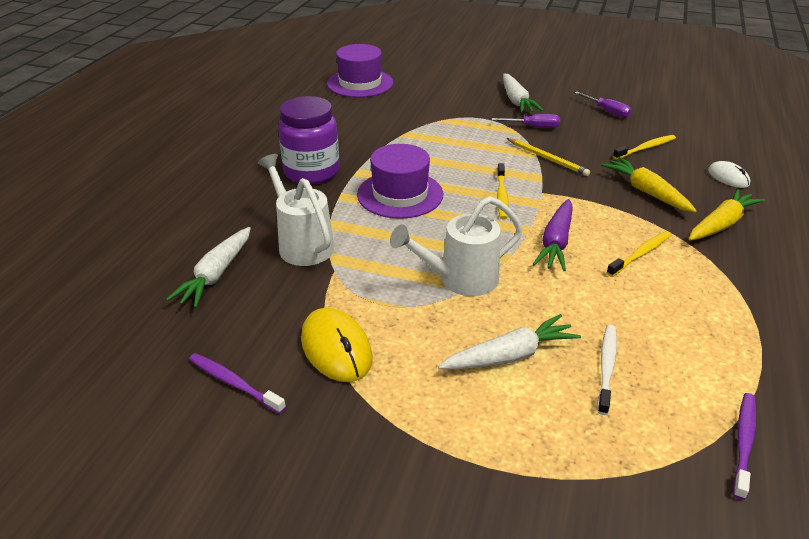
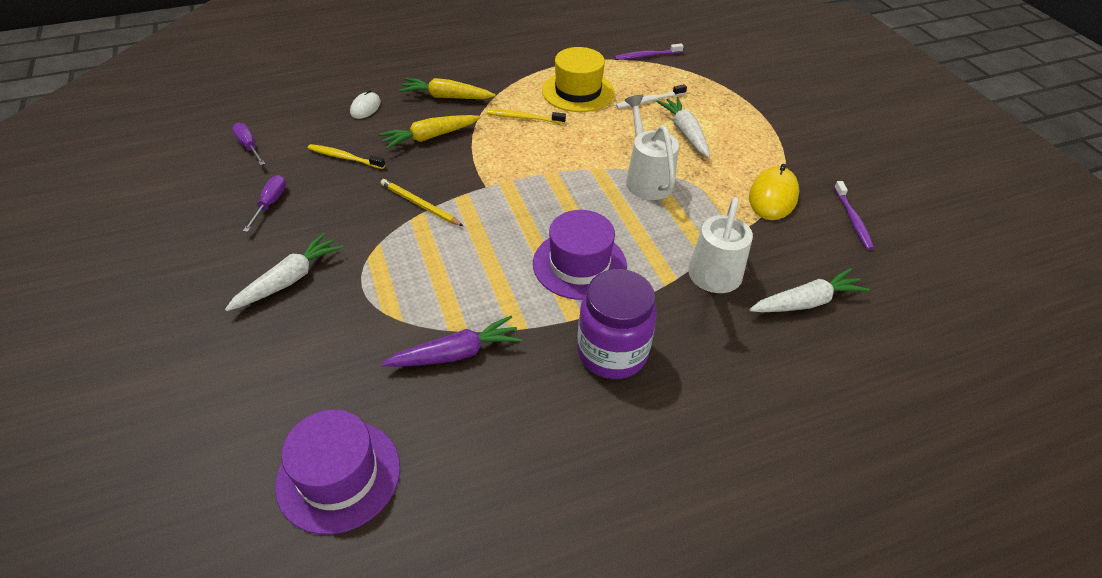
camera: 130 degrees left, 10 degrees up
(460, 280) = (646, 178): white watering can -> white watering can turned 135 degrees counterclockwise
(501, 196) = (515, 205): yellow toothbrush -> none
(510, 355) = (685, 133): white carrot -> white carrot turned 45 degrees clockwise
(533, 127) = (354, 239): purple screwdriver -> purple screwdriver (249, 146)
(547, 158) = (420, 205): yellow pencil -> yellow pencil turned 60 degrees counterclockwise
(556, 243) = (552, 155): purple carrot -> purple carrot (456, 353)
(646, 192) = (430, 137): yellow carrot -> yellow carrot turned 45 degrees clockwise
(674, 318) = (578, 91): none -> yellow hat

